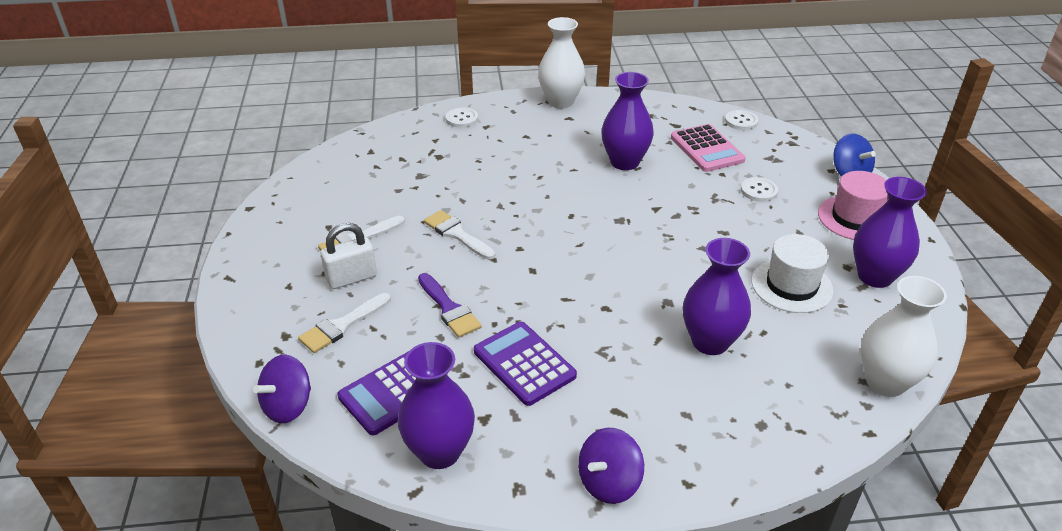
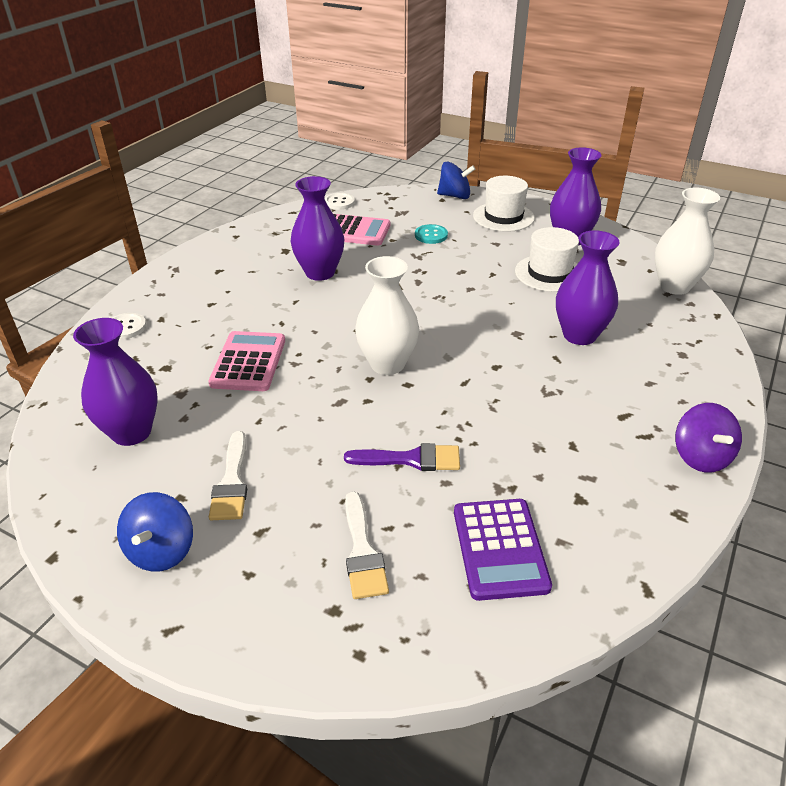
camera: 55 degrees left, 0 degrees up
(281, 243) = (161, 551): none -> blue spinning top
(288, 406) = (456, 651): purple spinning top -> none
(351, 278) = (291, 513): white padlock -> none
(440, 452) = (605, 549): purple vase -> purple vase (131, 432)
(457, 234) = (305, 407): white brush -> none
(479, 185) = (248, 362): none -> pink calculator
(524, 364) = (527, 443): purple calculator -> none
(560, 102) = (188, 264): white vase -> white vase (387, 364)
(758, 191) = (431, 235): white button -> turquoise button
(855, 218) = (503, 217): pink hat -> white hat

